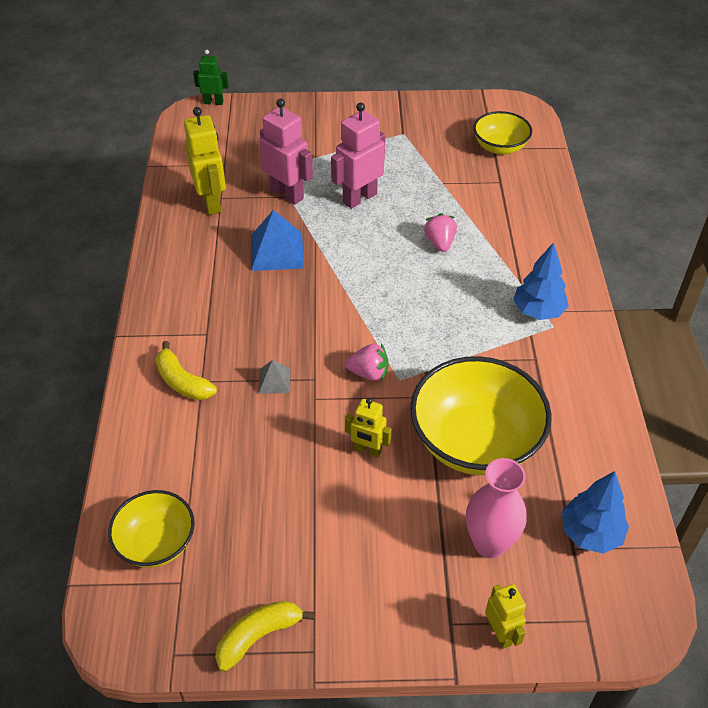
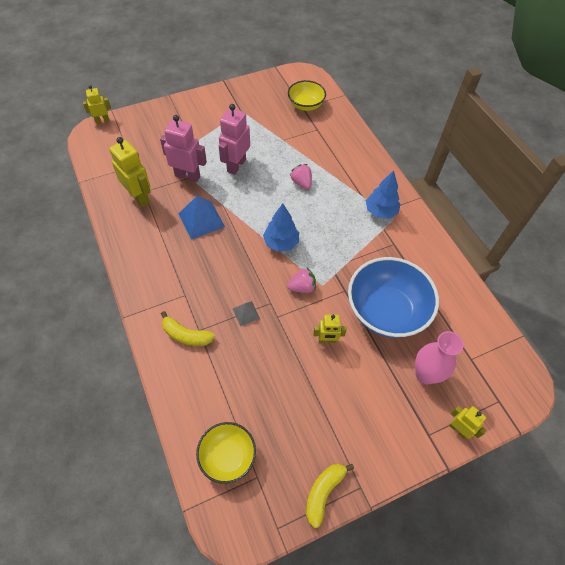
camera: 25 degrees left, 10 degrees up
(213, 102) = (102, 120): green robot -> yellow robot
(475, 441) = (386, 311): yellow bowl -> blue bowl
(590, 533) = (475, 346): blue tree -> blue tree (281, 243)

